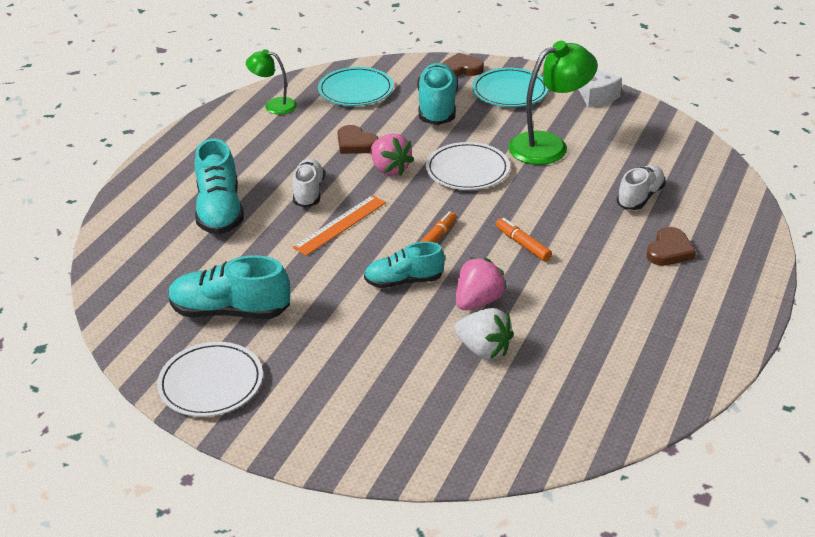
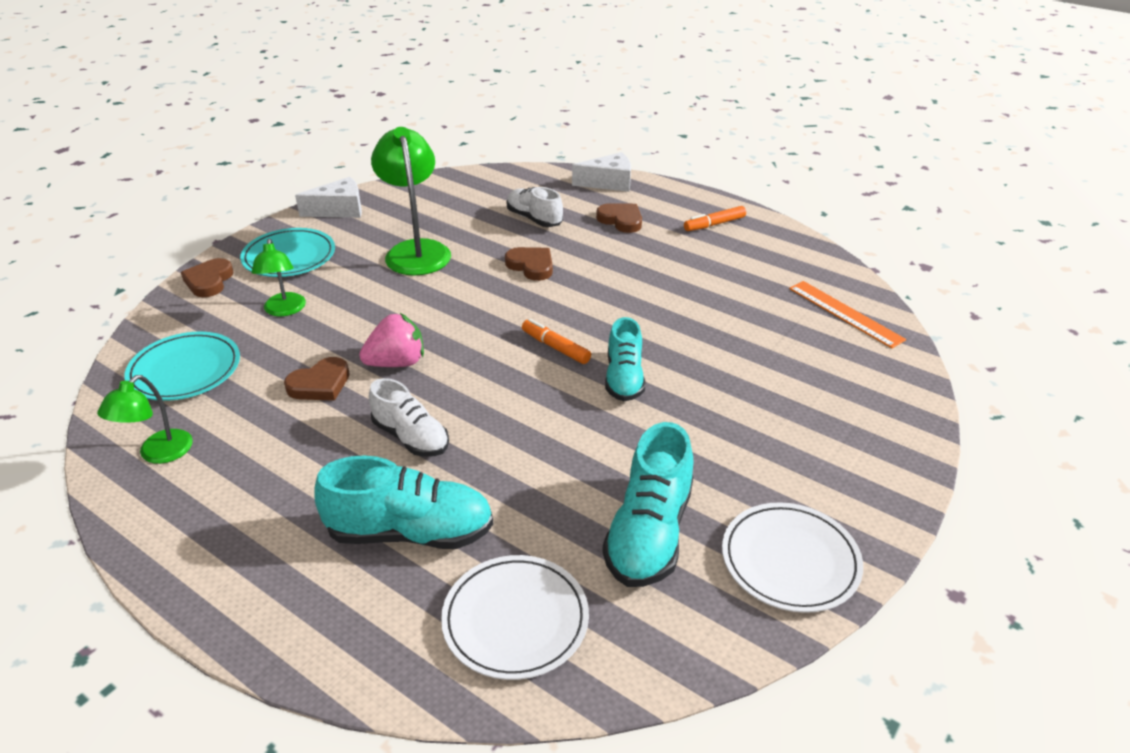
camera: 80 degrees left, 0 degrees up
(309, 192) = (411, 437): white shoe -> white shoe turned 150 degrees counterclockwise
(340, 225) = (497, 416): orange ruler -> orange ruler (845, 313)
(437, 108) = (284, 310): turquoise shoe -> green lamp
(467, 170) = (432, 307): white plate -> white plate (515, 619)
(478, 301) = (670, 334): pink strawberry -> none
(484, 349) = (746, 341): white strawberry -> none
(523, 244) = (584, 293): orange marker -> orange marker (714, 224)
(554, 209) = (531, 266): none -> brown heart
(747, 233) = (609, 183): none -> white cheese

